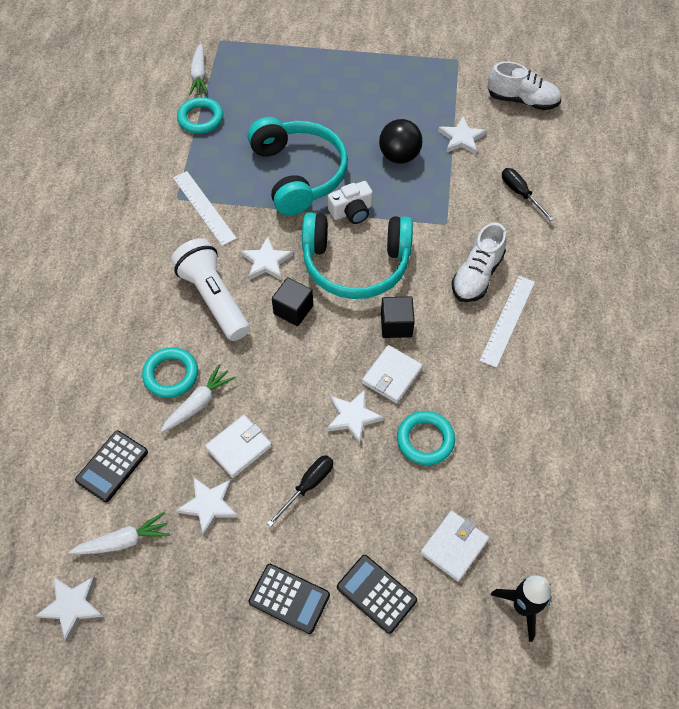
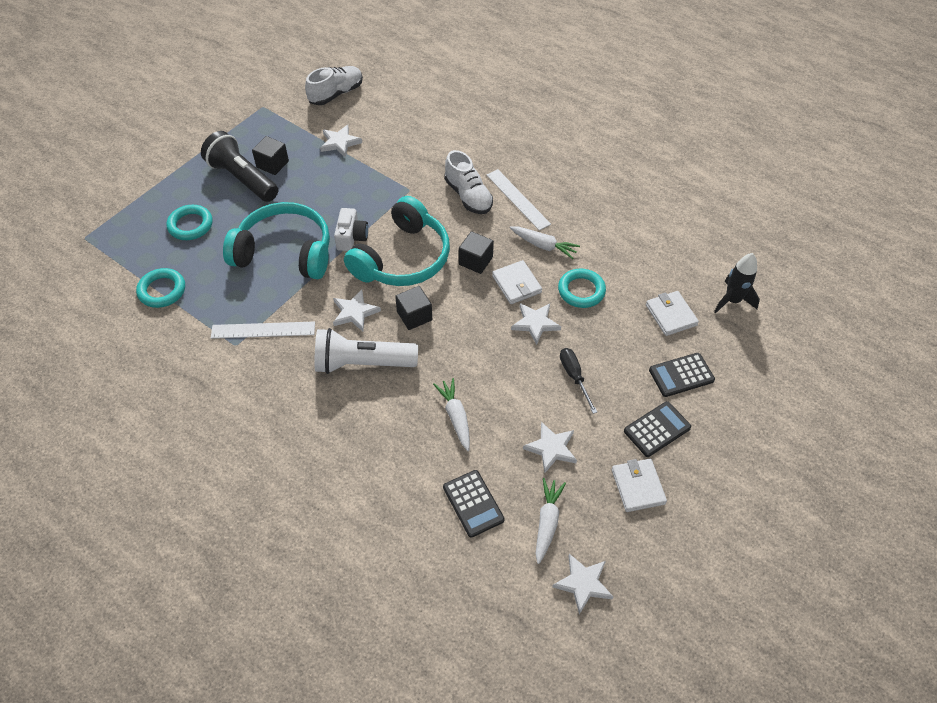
camera: 60 degrees left, 5 degrees down
(171, 375) = (414, 425): turquoise ring -> turquoise ring (190, 225)
(199, 75) = (111, 270): white carrot -> white carrot (543, 245)
(239, 447) = (514, 406): white wallet -> white wallet (638, 486)
(360, 97) = (242, 178): none -> black flashlight
(393, 107) = (272, 164): none -> black cube
(399, 156) = (324, 184): black ball -> none
(520, 193) = (417, 138): black screwdriver -> none

